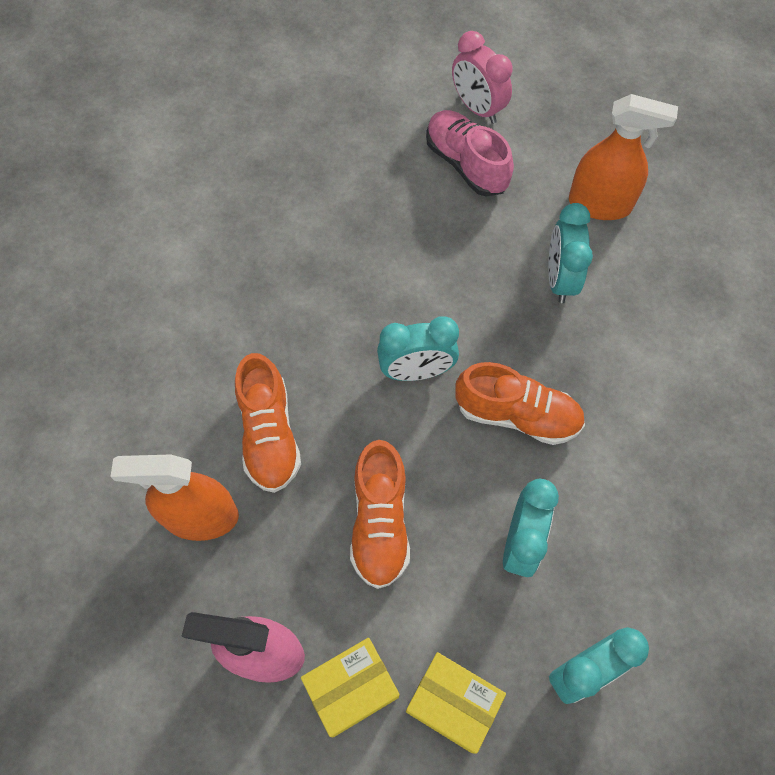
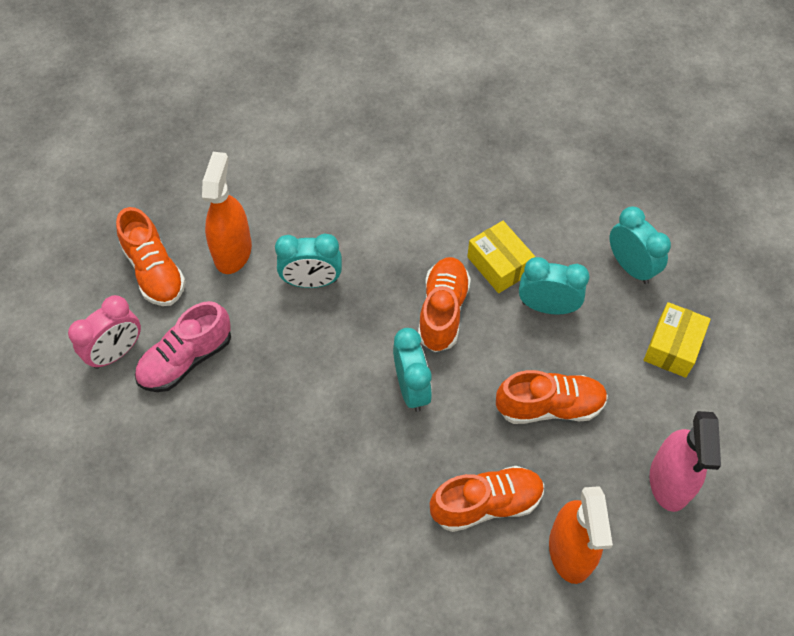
camera: 95 degrees left, 5 degrees down
(351, 689) = (679, 415): yellow box -> yellow box (499, 265)
(573, 136) = (154, 271): none -> orange shoe

